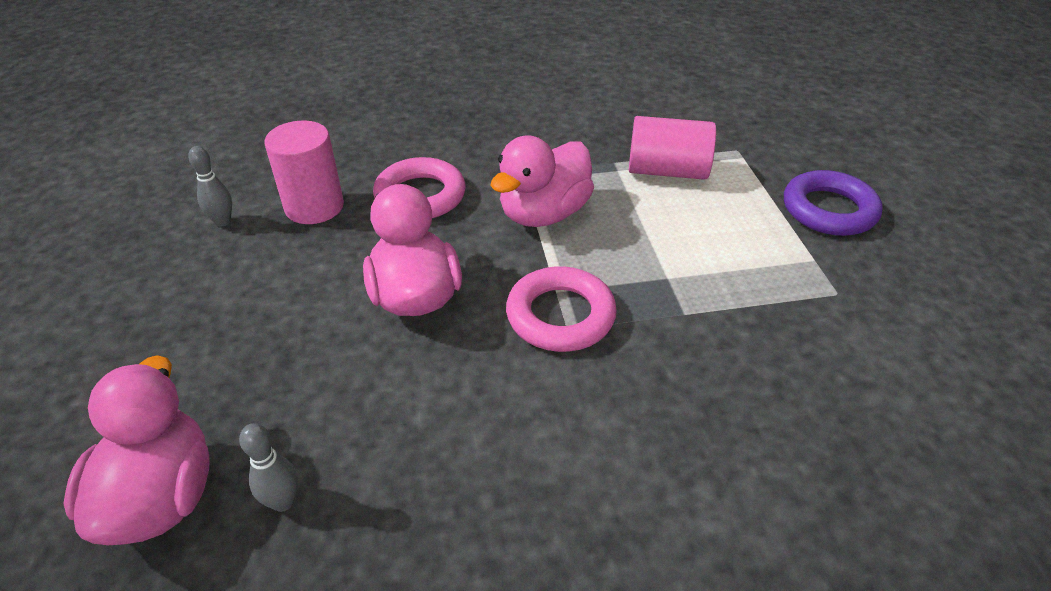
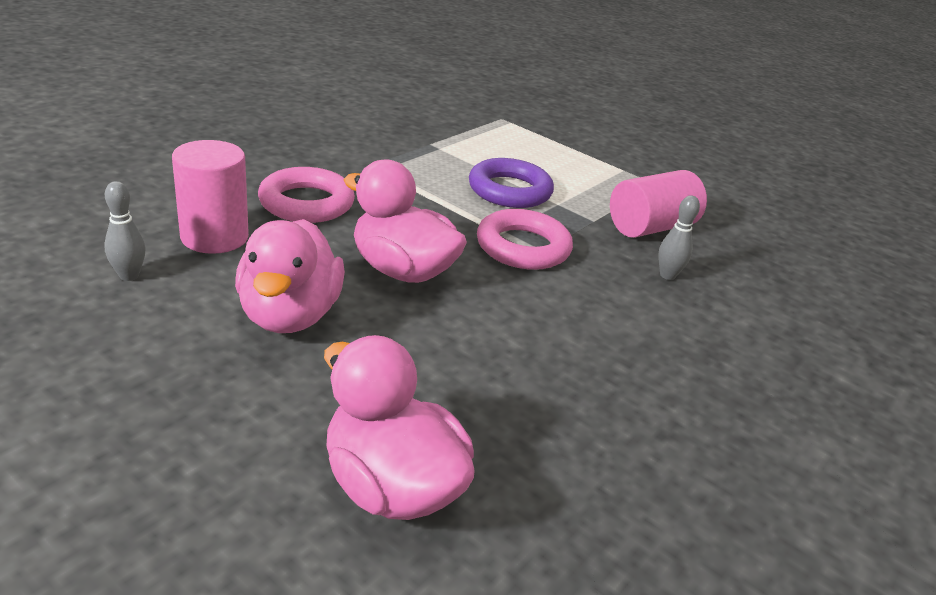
camera: 45 degrees left, 10 degrees down
(283, 502) = (494, 436): grey bowling pin -> grey bowling pin (667, 275)
(544, 214) = (425, 189): pink duck -> pink duck (289, 315)
(667, 171) = (474, 141): pink cylinder -> pink cylinder (650, 227)
(829, 210) = (597, 141): purple ring -> purple ring (509, 190)

